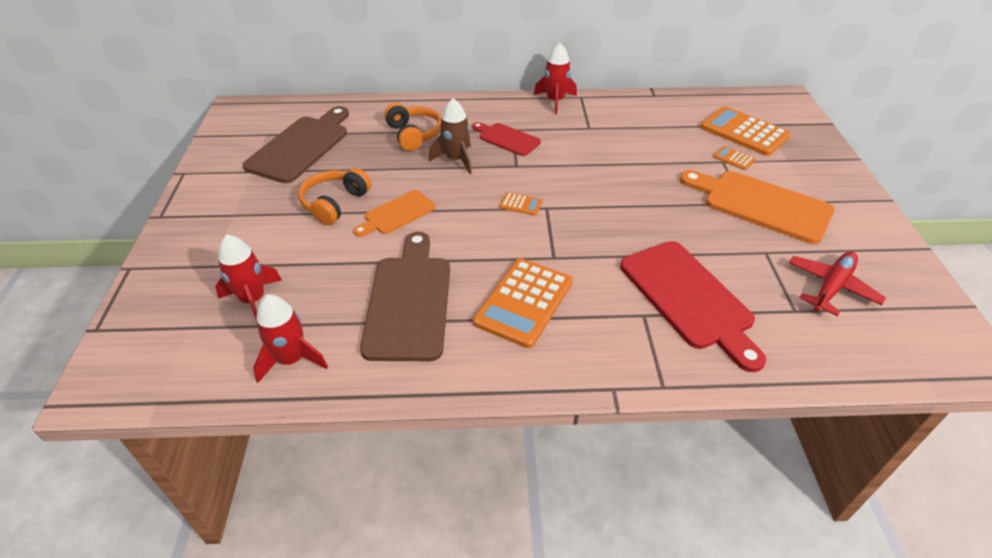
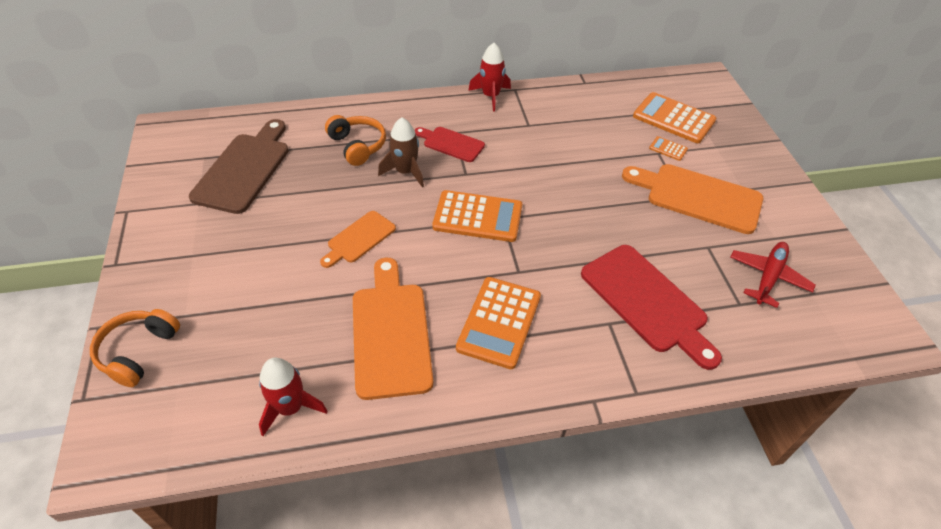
camera: 10 degrees left, 5 degrees up
(253, 300) = (237, 348): red rocket -> none
(334, 203) = (294, 232): orange headphones -> orange headphones (138, 352)
(409, 301) = (390, 333): brown cutting board -> orange cutting board
(521, 204) = (477, 217): orange calculator -> orange calculator, size x2.24

